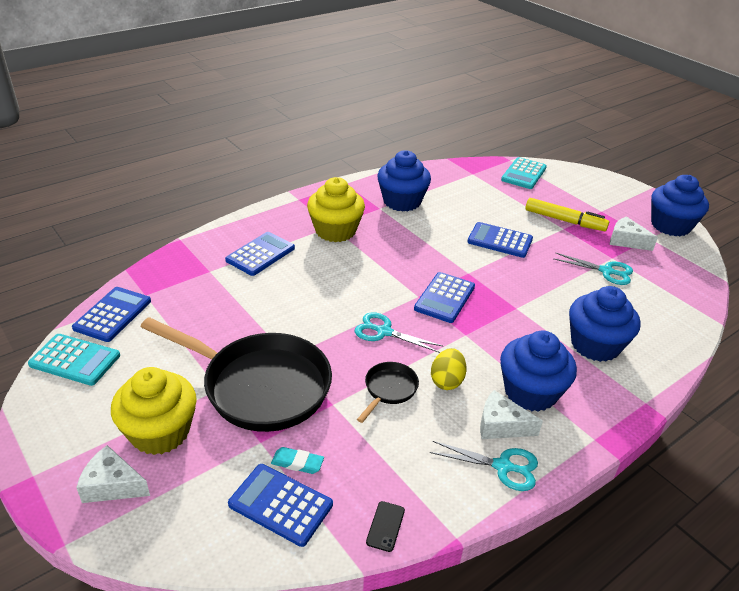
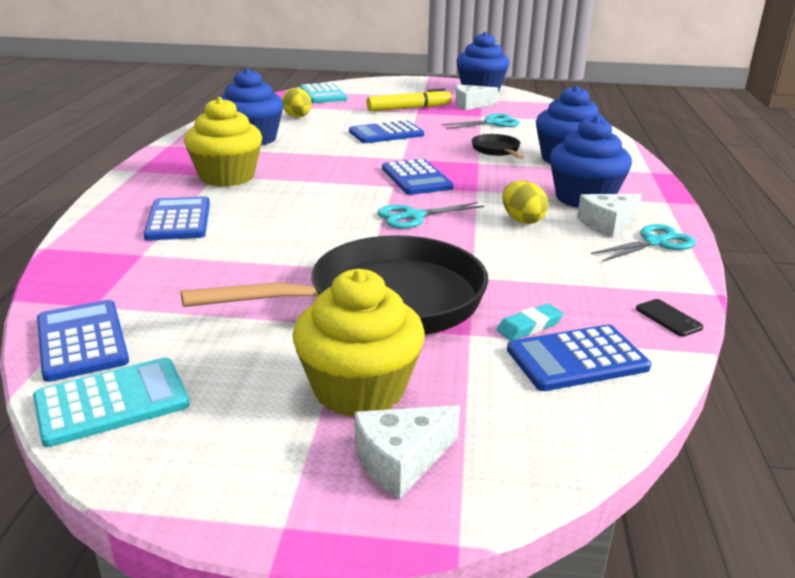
camera: 45 degrees left, 10 degrees down
(389, 390) = (494, 246): black pan -> black pan (497, 150)
(465, 192) = (297, 117): none -> yellow egg

